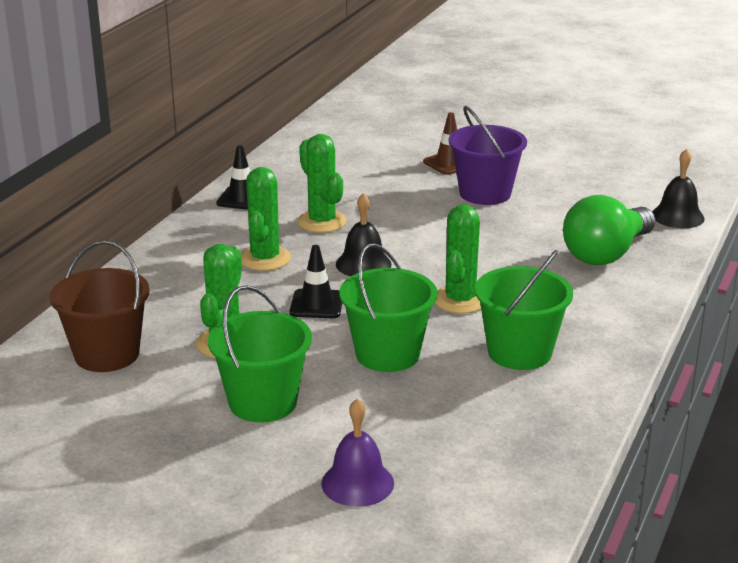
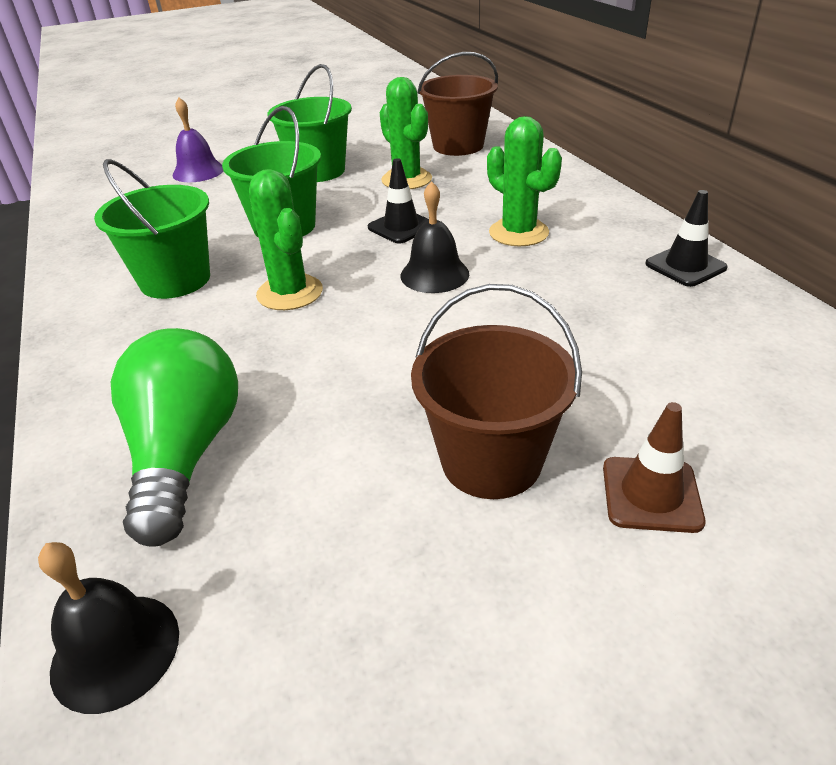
camera: 135 degrees right, 10 degrees up
(322, 222) = (563, 289): green cactus -> none
(485, 193) = (491, 461): purple bucket -> brown bucket

